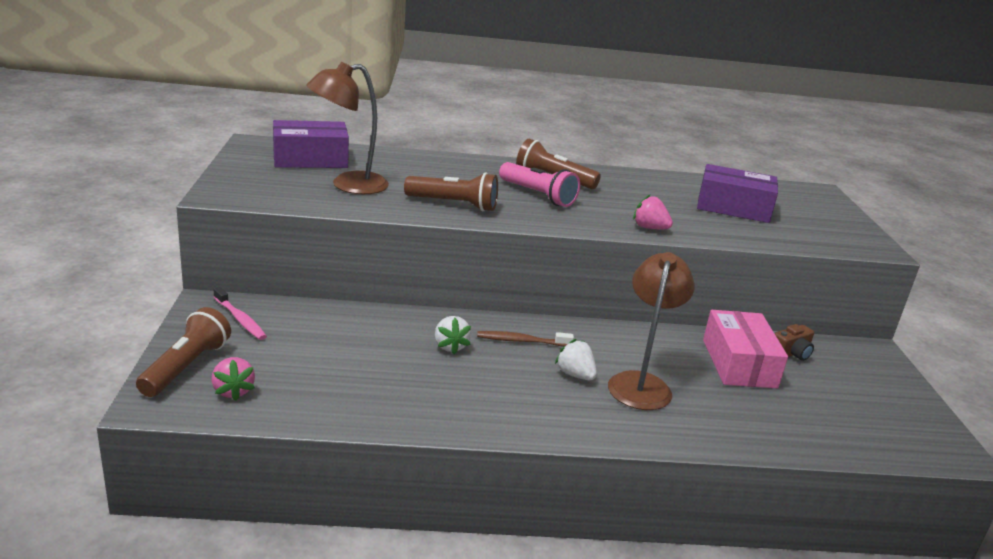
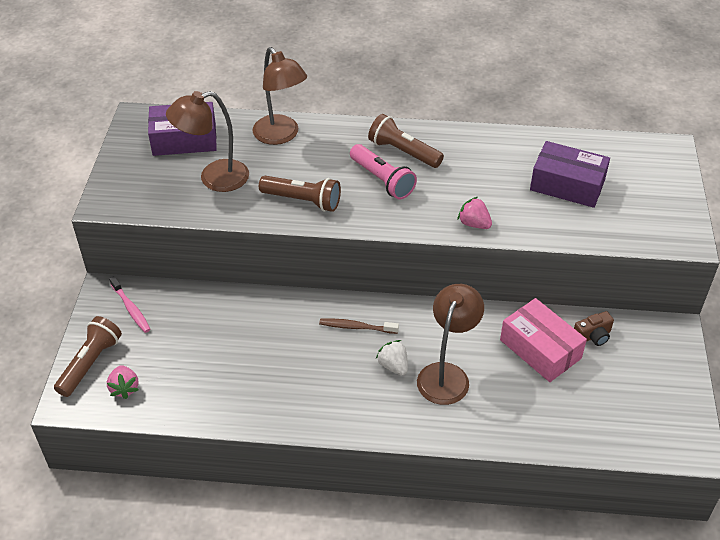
camera: 10 degrees right, 20 degrees up
(418, 162) = (281, 136): none -> brown lamp
(450, 346) = (296, 335): white strawberry -> none
(738, 363) = (540, 349): pink box -> pink box turned 45 degrees counterclockwise

